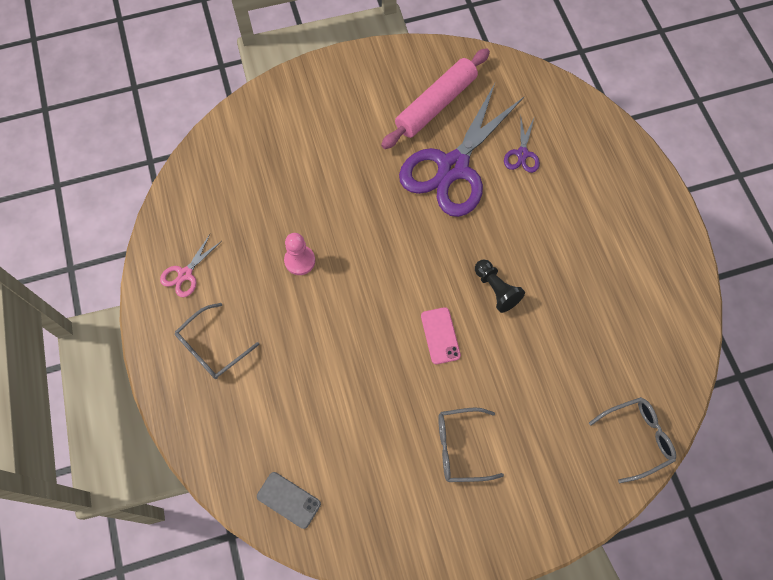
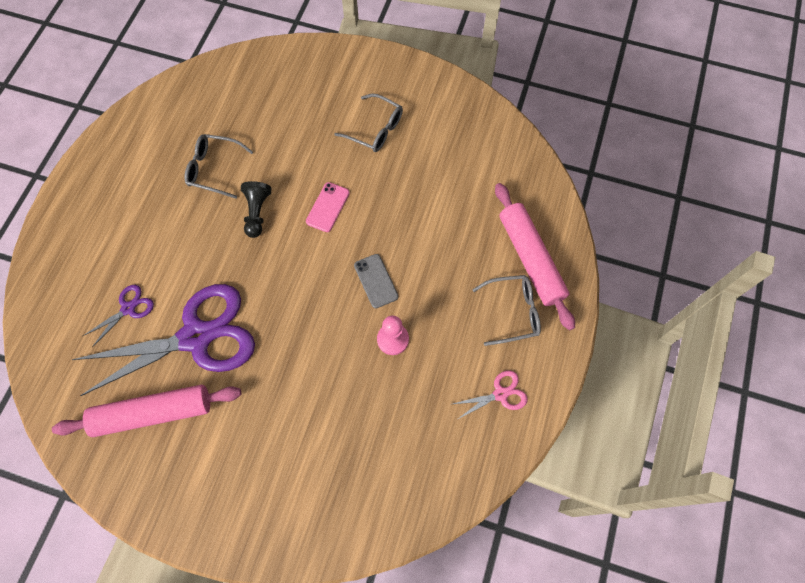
camera: 145 degrees left, 0 degrees up
(222, 409) = (531, 259): none -> pink rolling pin
(288, 500) = (517, 169): grey phone -> grey phone (376, 281)
(636, 438) = (256, 66): grey glasses -> grey glasses (214, 169)

